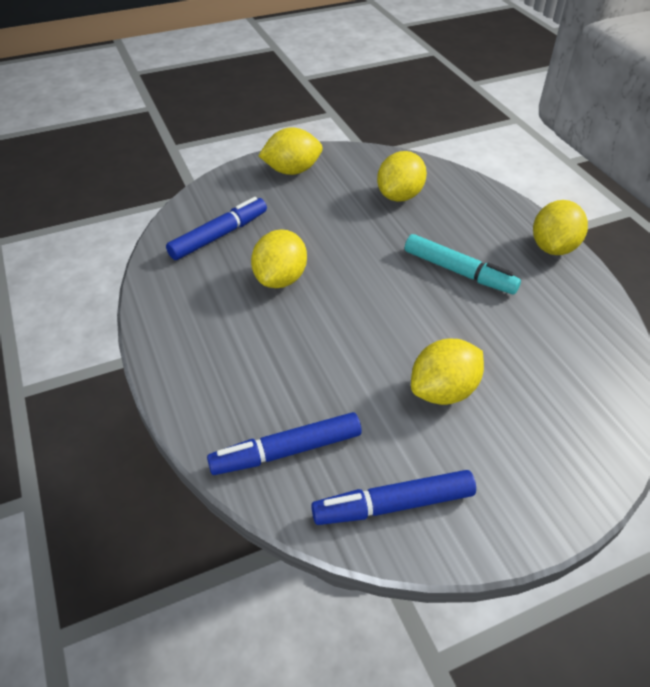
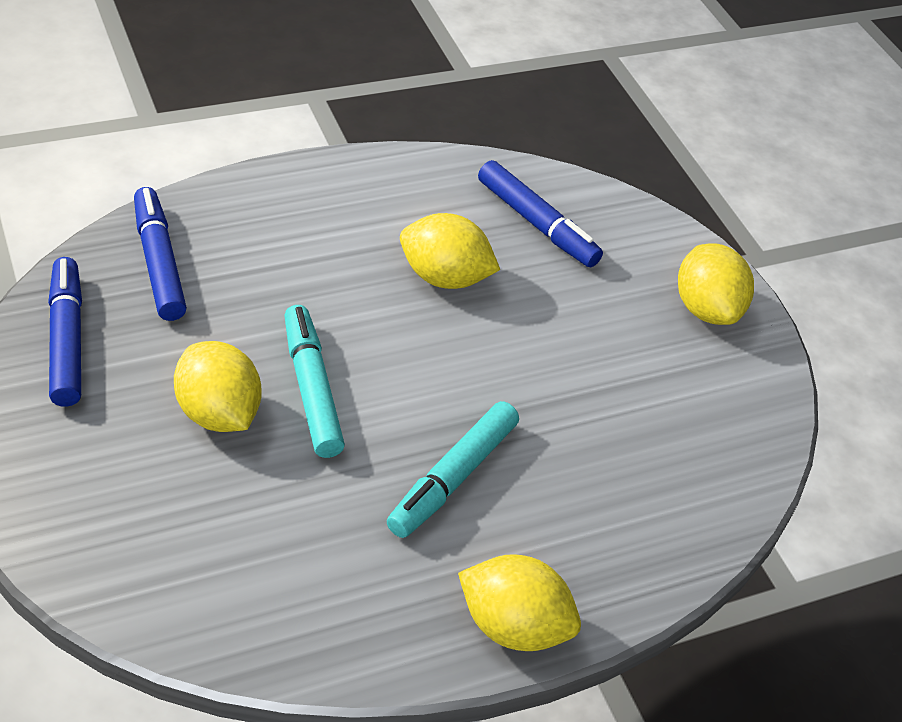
camera: 85 degrees right, 0 degrees up
(399, 196) = (649, 436): yellow lemon -> none
(405, 341) = (312, 389): none -> turquoise marker

